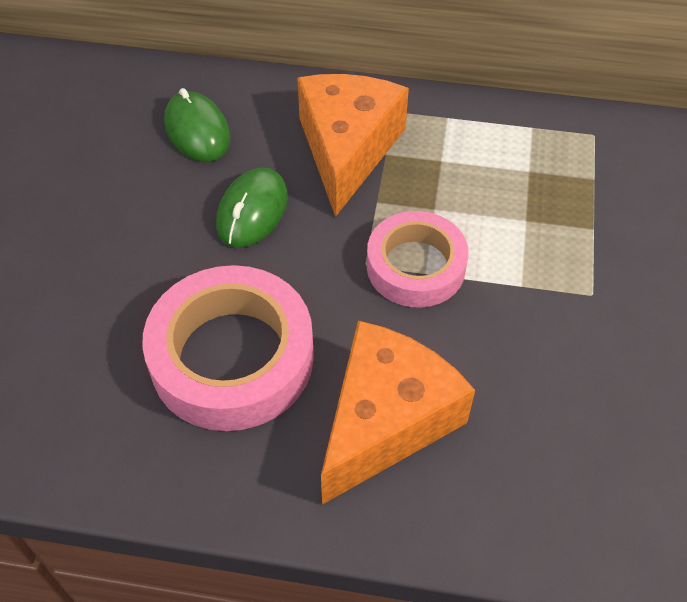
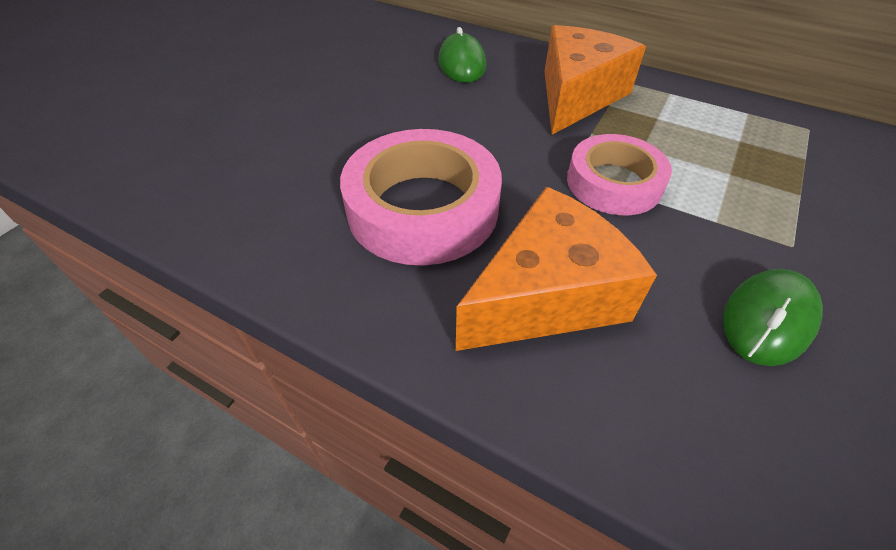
camera: 20 degrees right, 5 degrees down
(252, 211) = (483, 117): green mouse -> green mouse (767, 319)

